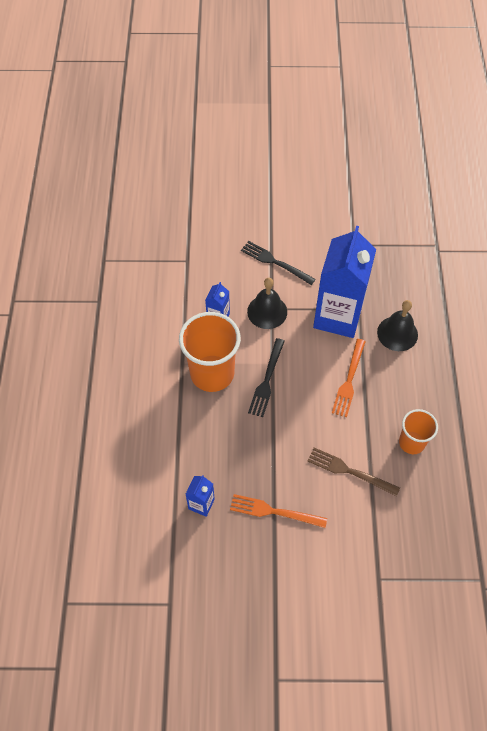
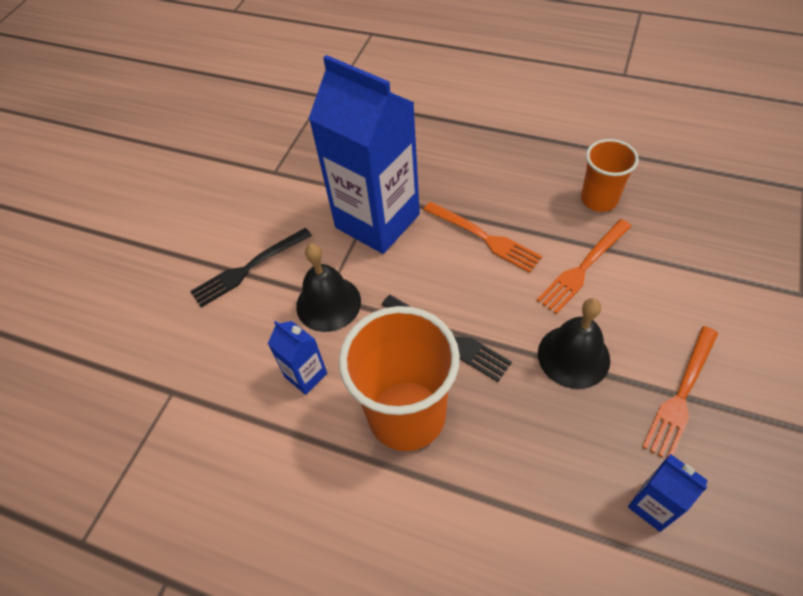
camera: 65 degrees left, 5 degrees down
(346, 443) = (583, 268): none -> orange fork
(348, 471) = (628, 279): brown fork -> none
(397, 333) = (432, 167): black bell -> black bell (573, 356)

